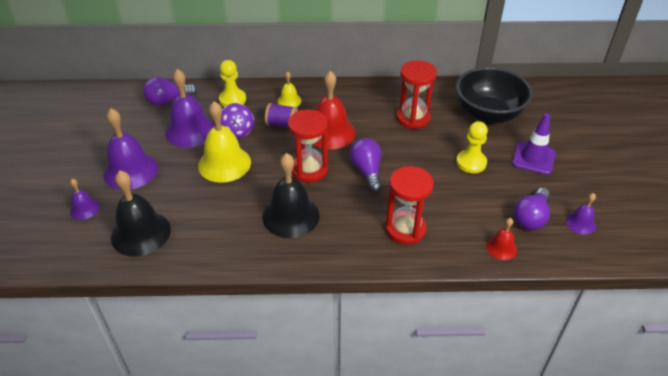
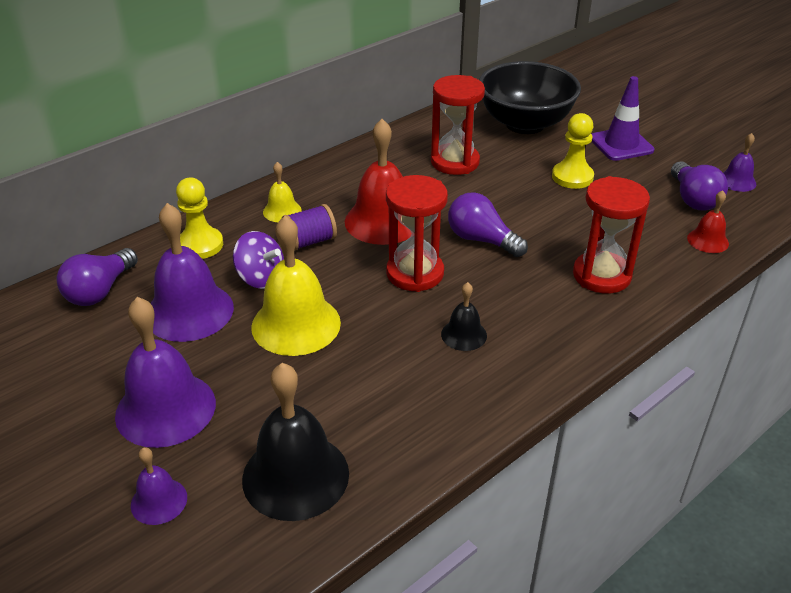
camera: 40 degrees left, 5 degrees down
(291, 216) = (464, 335): black bell -> black bell, size x0.51

